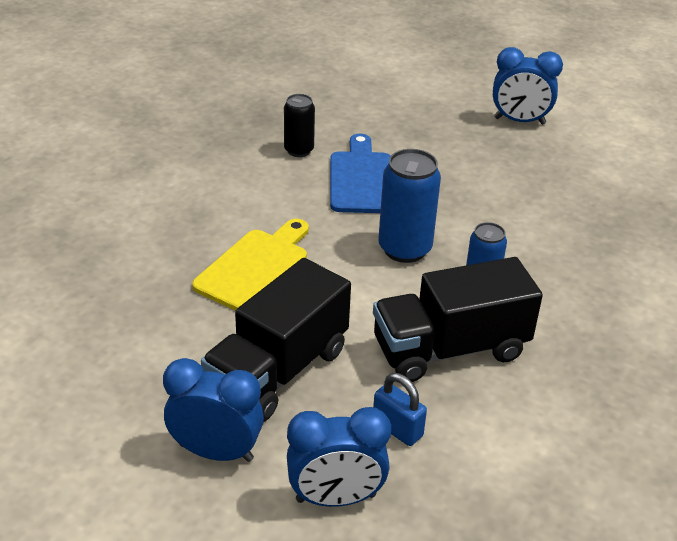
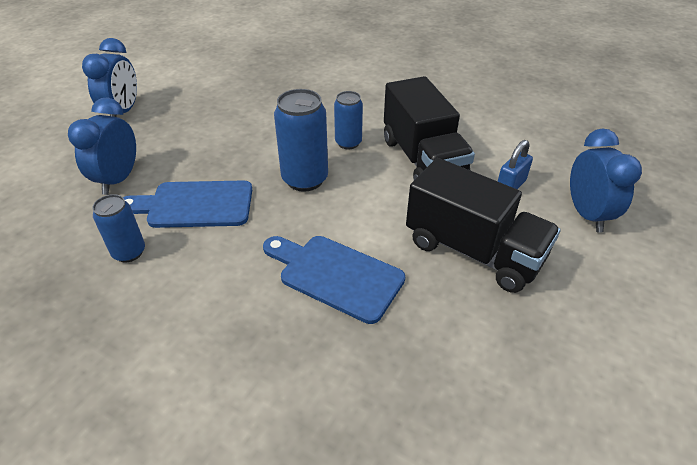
camera: 90 degrees left, 5 degrees up
(216, 452) = (577, 283): blue clock -> blue clock (118, 179)
(255, 267) = (336, 275): yellow cutting board -> blue cutting board
(299, 150) = (129, 252): black can -> blue can

